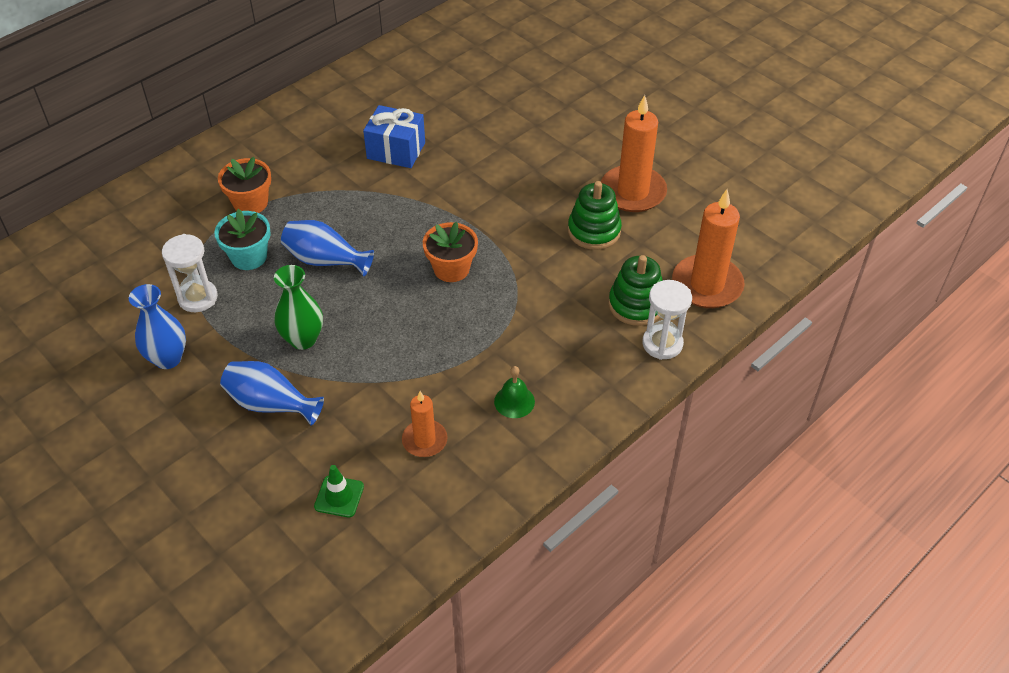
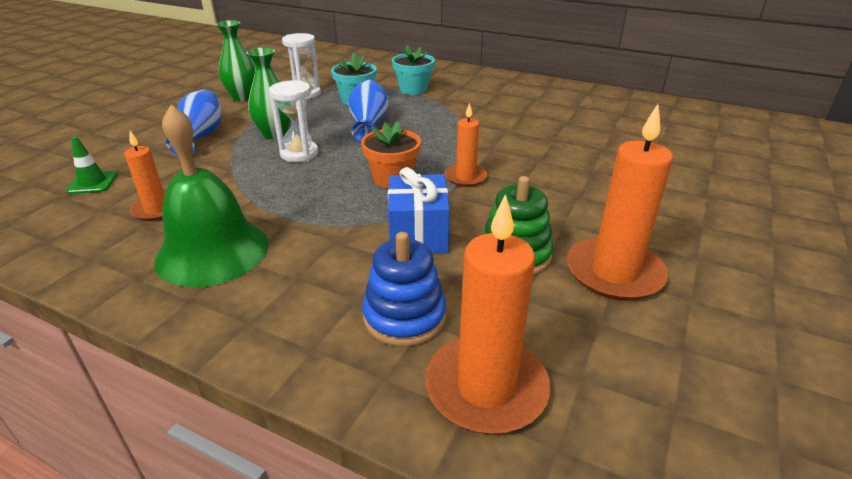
camera: 70 degrees right, 15 degrees down
(168, 358) = (243, 97): blue vase -> green vase
(250, 203) = (413, 89): orange flower pot -> turquoise flower pot
(396, 150) = (526, 125): blue gift -> blue gift (418, 234)
(474, 222) = (465, 177): none -> orange candle
(514, 401) = (212, 251): green bell -> green bell, size x2.27
(636, 305) = (404, 317): green stacking toy -> blue stacking toy
(662, 344) = (338, 359): white hourglass -> white hourglass (299, 154)

